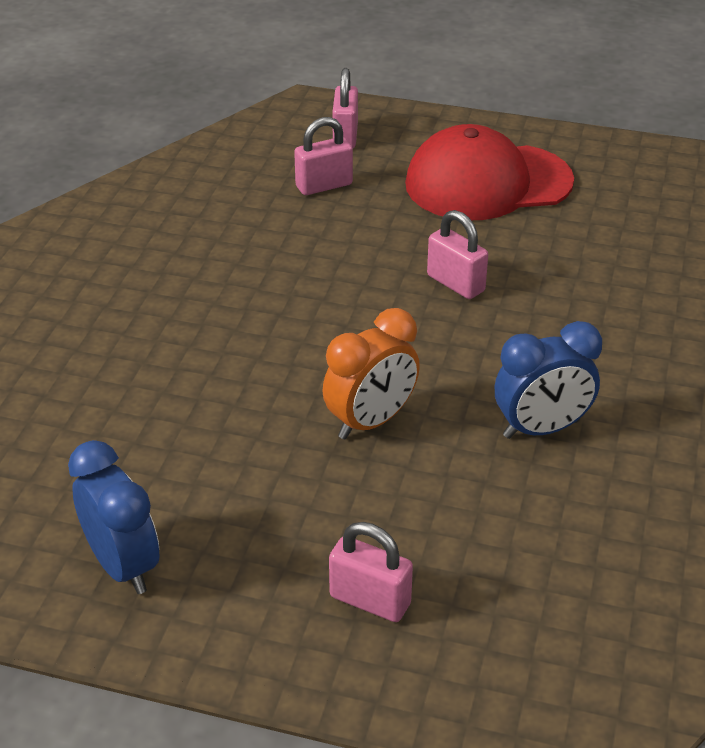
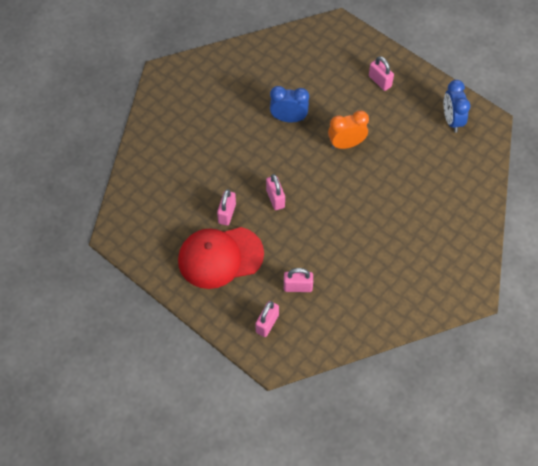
camera: 155 degrees left, 20 degrees up
(487, 182) = (220, 257): red cap -> red cap turned 150 degrees clockwise
(528, 237) = (227, 214): none -> pink padlock

